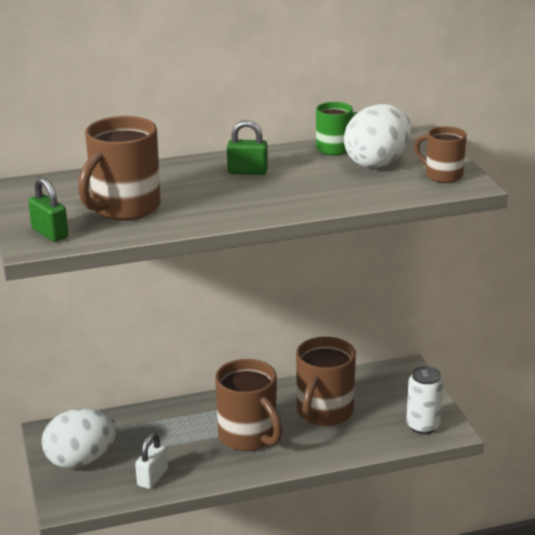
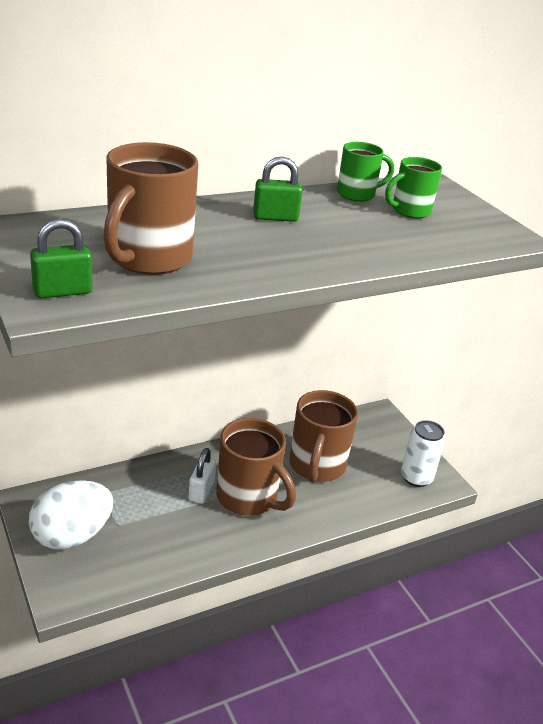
camera: 15 degrees left, 5 degrees up
(50, 233) = (62, 291): green padlock -> green padlock turned 60 degrees counterclockwise
(152, 477) = (157, 554): white padlock -> white padlock (201, 491)
(377, 162) = (409, 211): white egg -> green mug
(442, 175) = (484, 227): brown mug -> none

